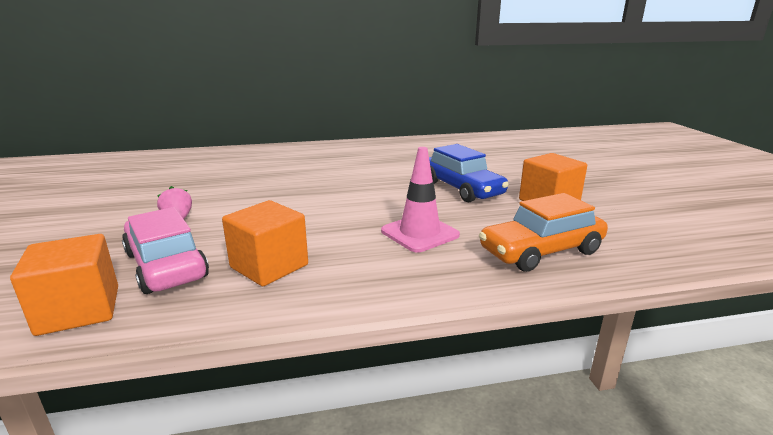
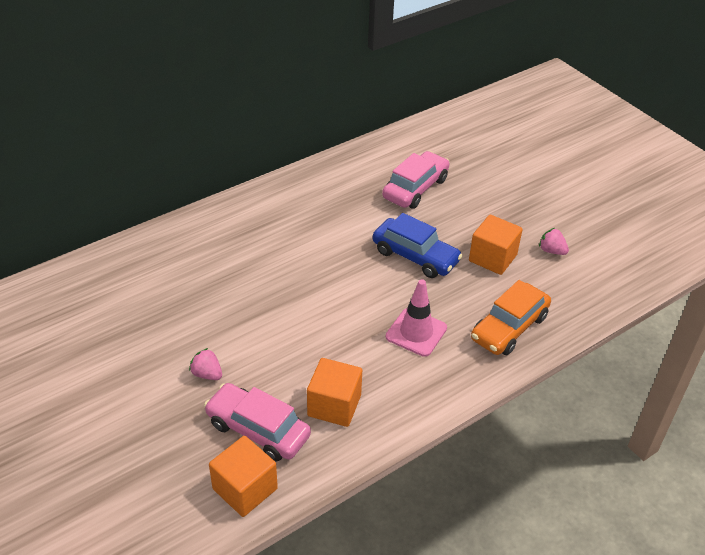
camera: 25 degrees left, 20 degrees up
(492, 157) = (415, 188): none -> pink car
(626, 208) = (551, 251): none -> pink strawberry

